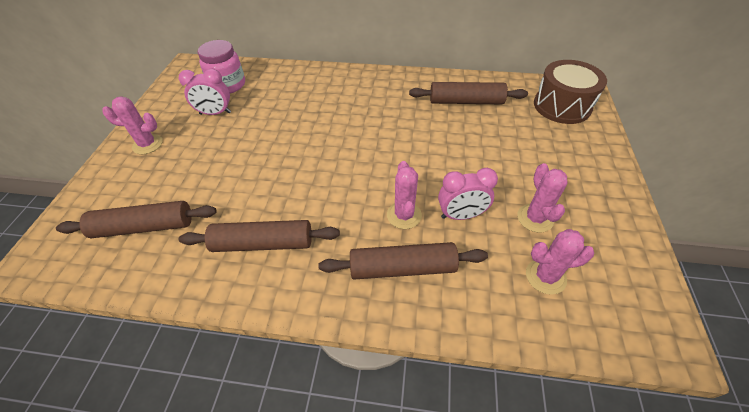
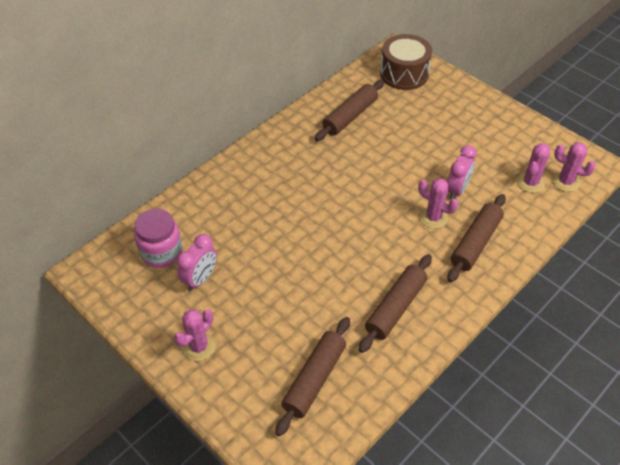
camera: 55 degrees left, 0 degrees up
(535, 218) = (487, 158): pink cactus -> pink cactus (565, 182)

